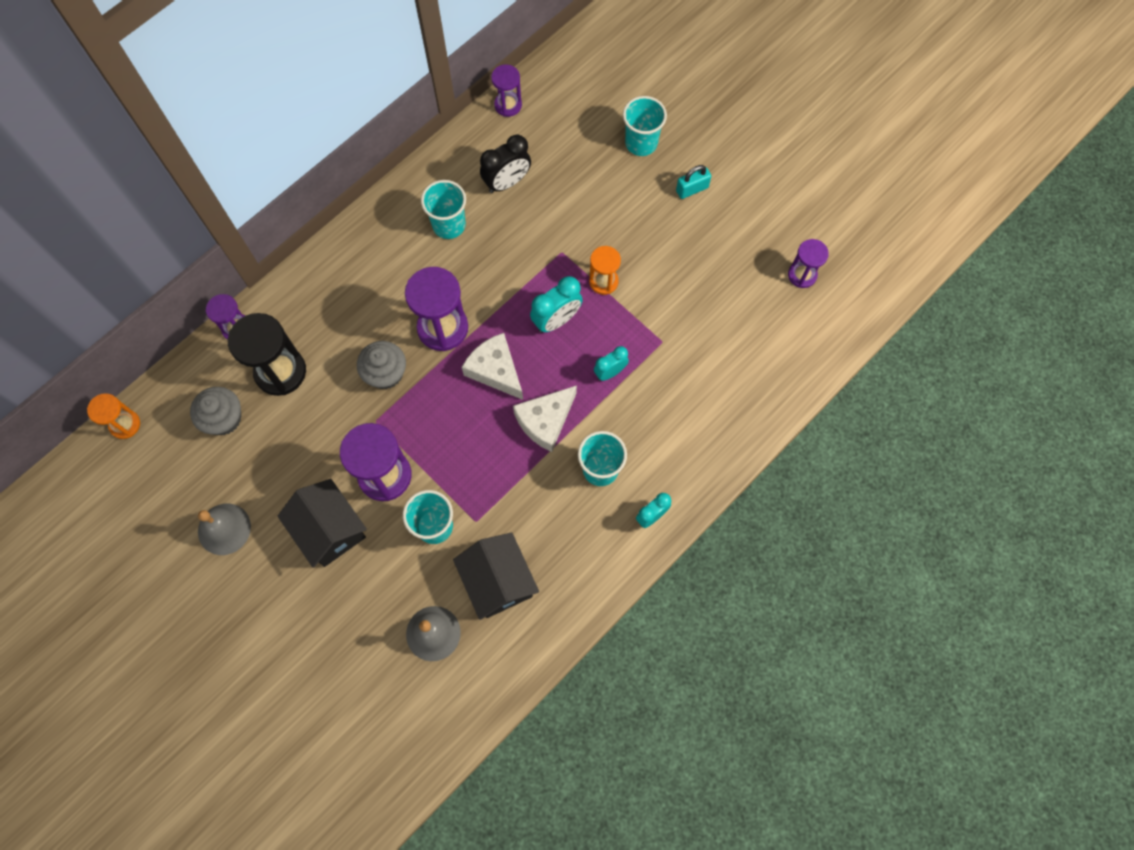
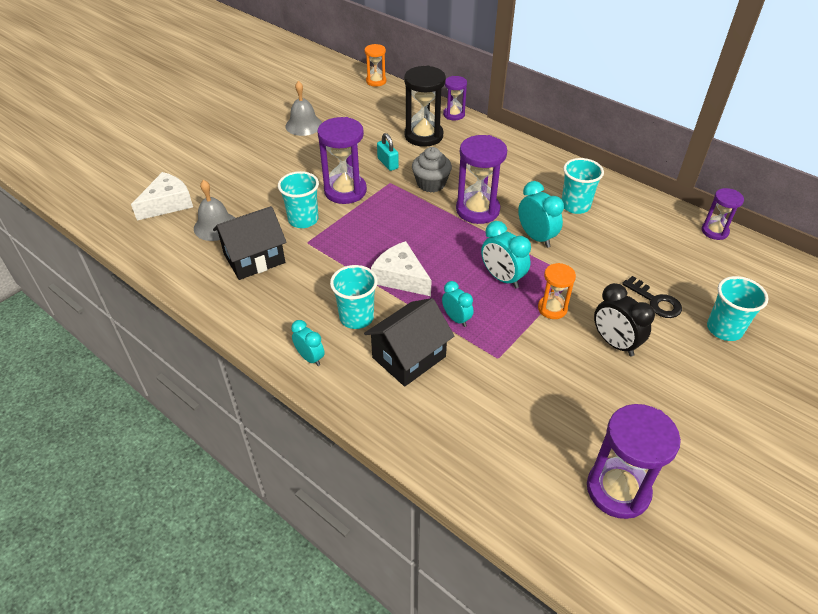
camera: 85 degrees right, 25 degrees down
(224, 418) = (384, 116): grey cupcake -> none
(330, 530) = (301, 169): black house -> black house (409, 357)
(495, 370) = (444, 243): white cheese -> white cheese (167, 204)
(497, 275) = (536, 237): none -> turquoise clock
(507, 182) = (632, 236): black clock -> black clock (614, 343)
(601, 188) = (655, 301): none -> black key
(692, 189) = (688, 375): turquoise padlock -> turquoise padlock (388, 163)
(802, 275) = (618, 490): purple hourglass -> purple hourglass, size x1.72

